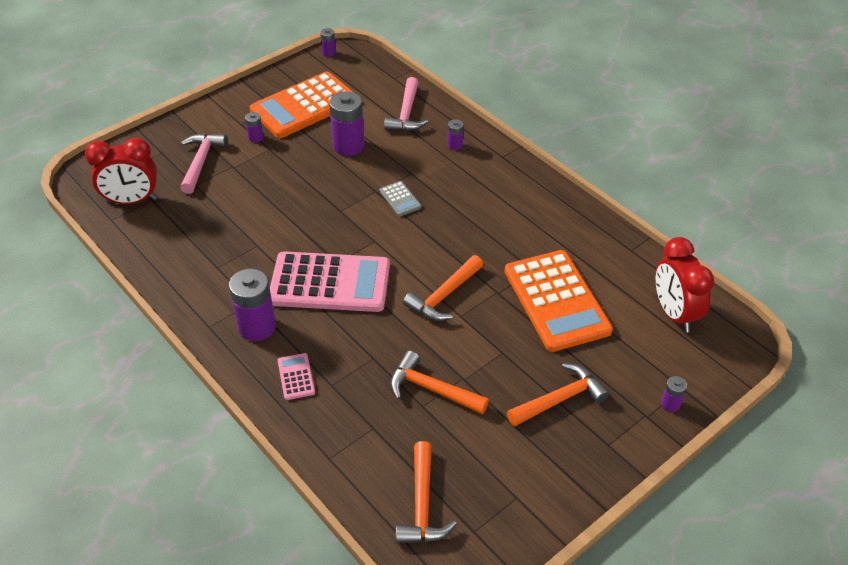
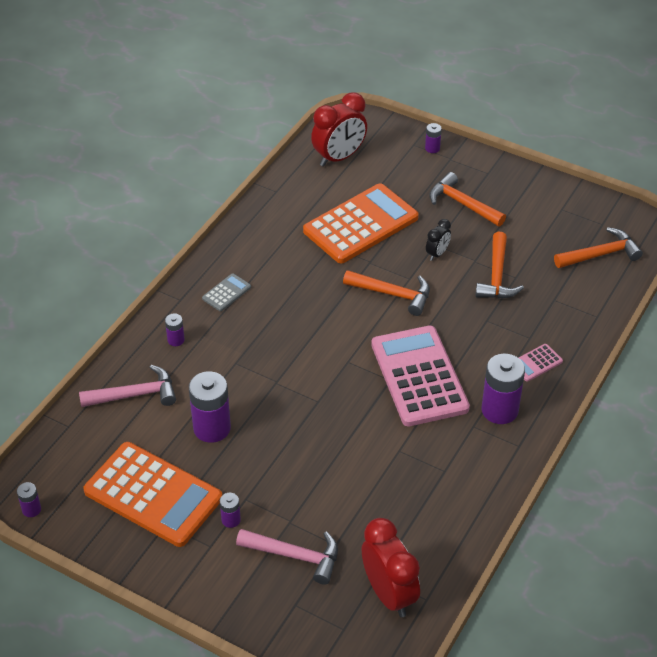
camera: 110 degrees left, 0 degrees up
(201, 162) = (295, 556): pink hammer -> pink hammer turned 150 degrees counterclockwise
(400, 199) = (279, 360): grey calculator -> grey calculator (226, 293)
(487, 349) = (437, 254): none -> black clock

